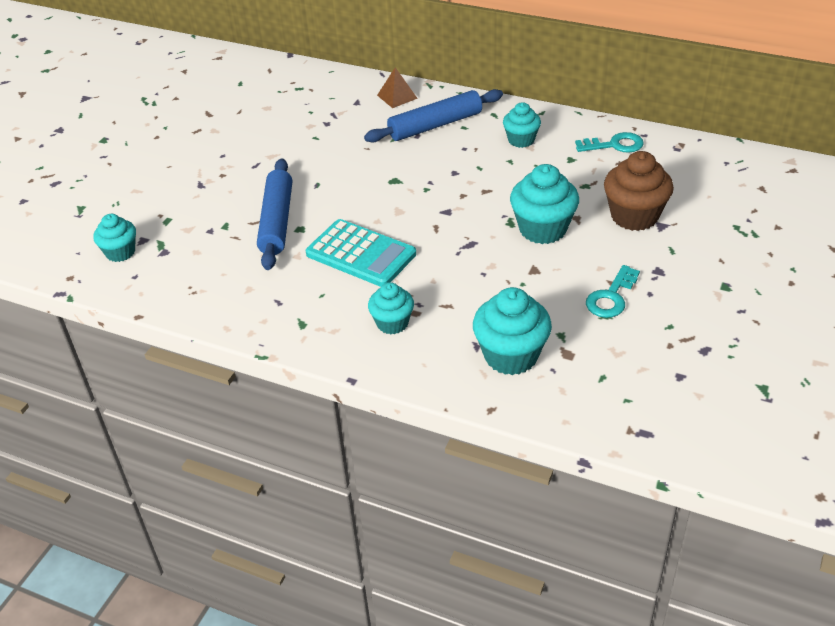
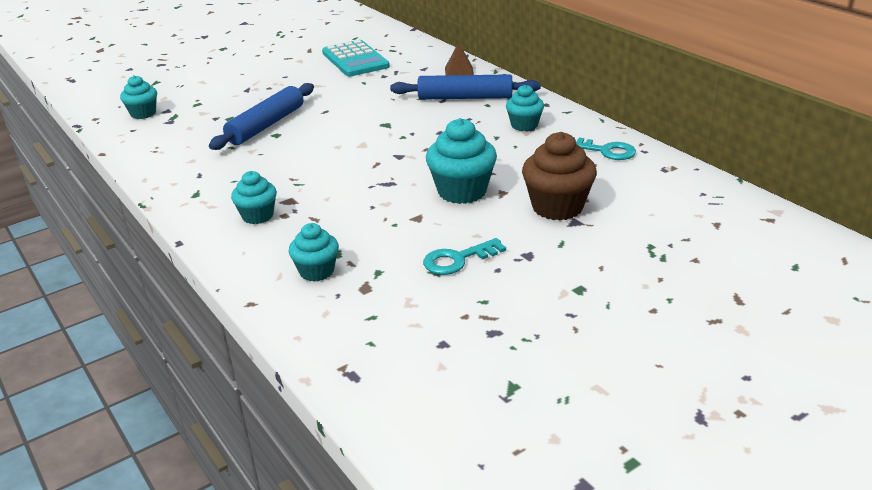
camera: 30 degrees right, 10 degrees down
(361, 254) = (296, 164): turquoise calculator -> turquoise calculator (355, 60)
(511, 356) = (317, 271): turquoise cupcake -> turquoise cupcake, size x0.62

